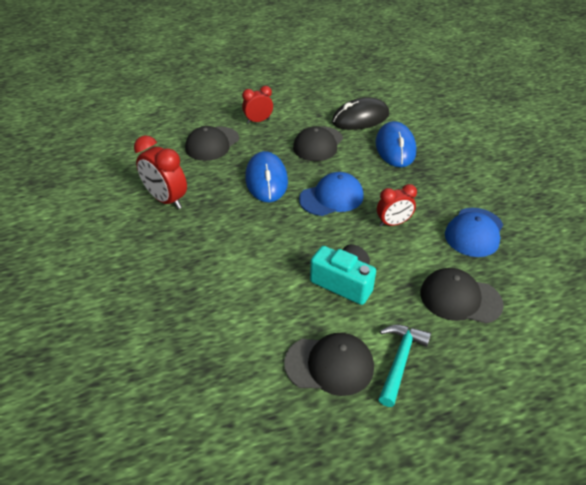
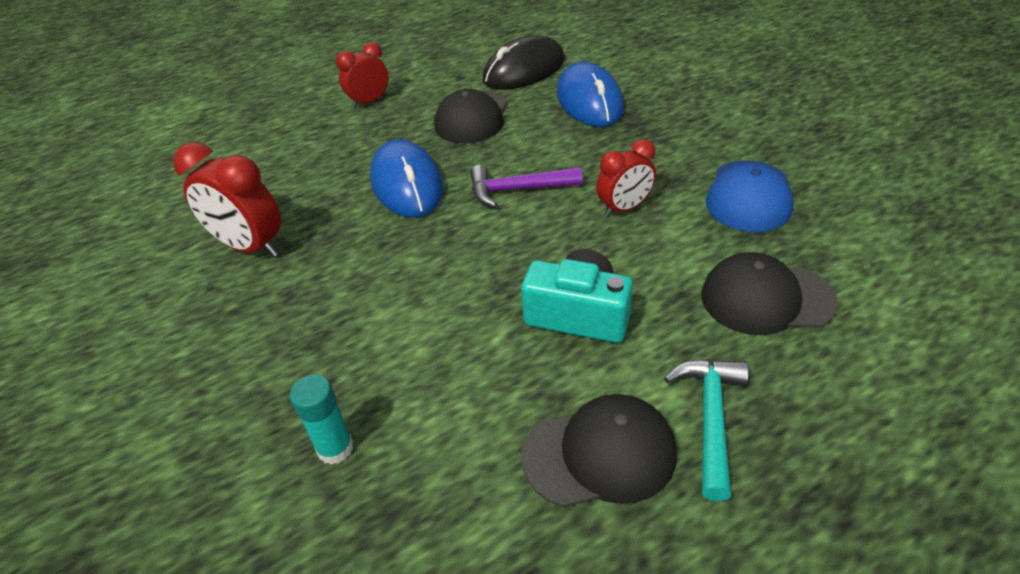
camera: 10 degrees left, 0 degrees up
(186, 326) = (335, 448): none -> turquoise glue stick
(212, 144) = (304, 147): black cap -> none
(331, 197) = (517, 190): blue cap -> purple hammer

